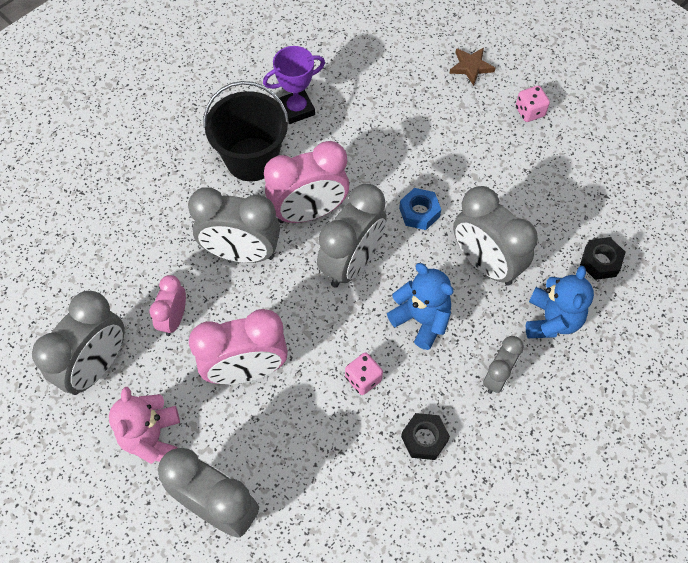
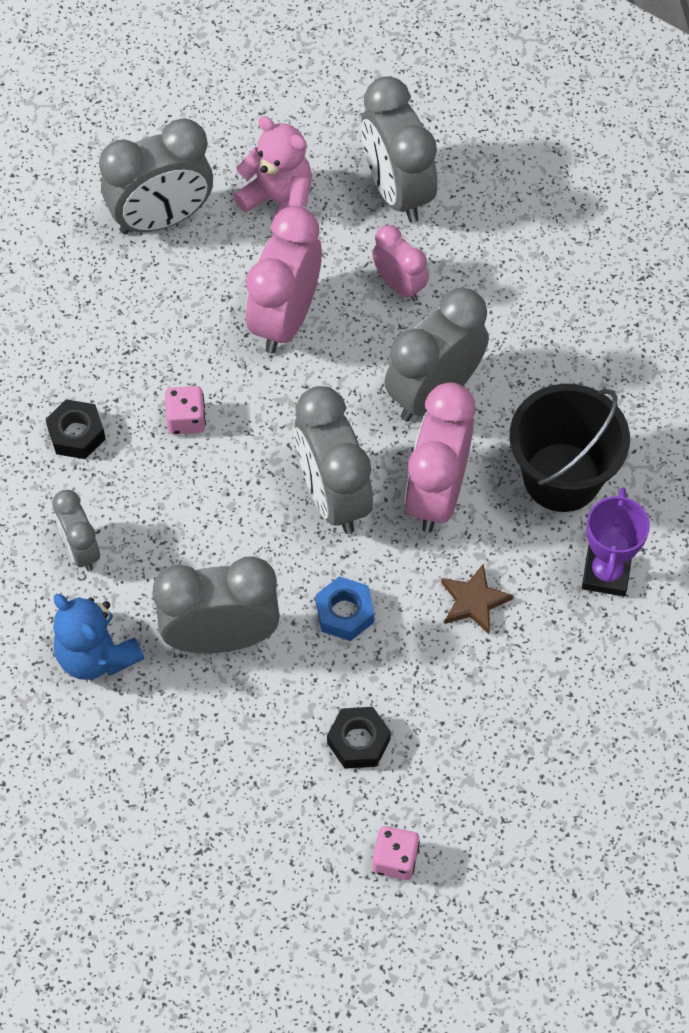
camera: 125 degrees right, 0 degrees up
(421, 319) = (207, 520): blue teddy bear -> none
(471, 67) = (525, 840): brown star -> brown star (474, 601)
(600, 262) = (121, 768): black nut -> black nut (358, 741)

